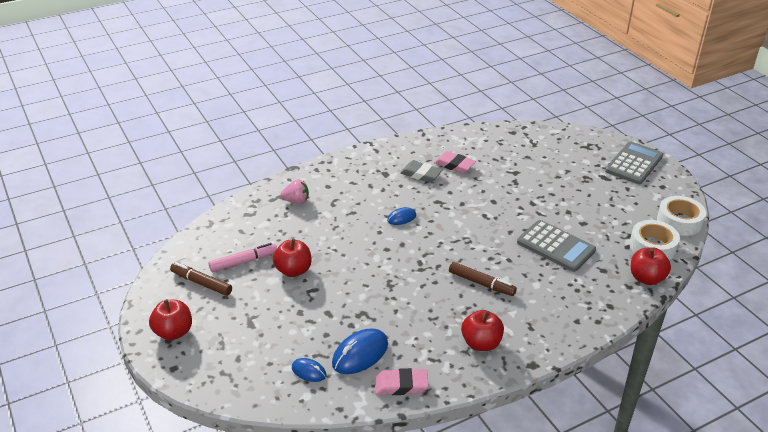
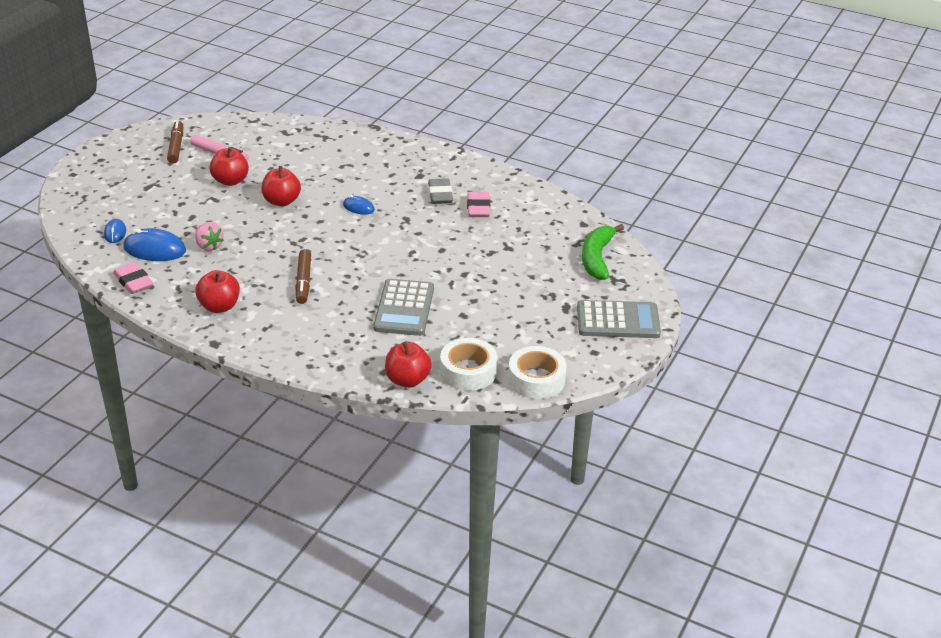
camera: 55 degrees right, 0 degrees up
(173, 332) = (110, 158): red apple -> red apple (281, 201)
(296, 201) = (327, 147): pink strawberry -> pink strawberry (209, 246)
(557, 143) = (597, 258): none -> green banana

